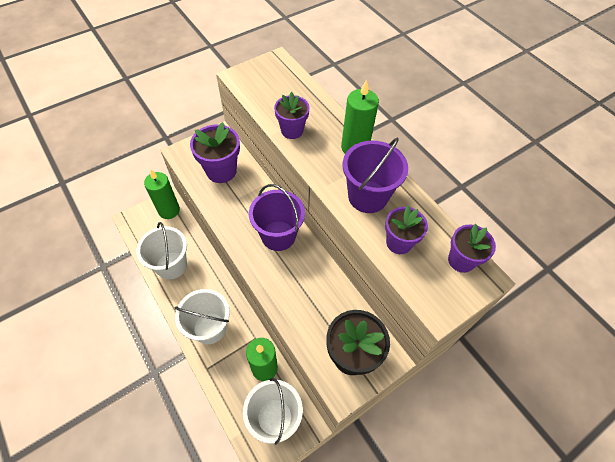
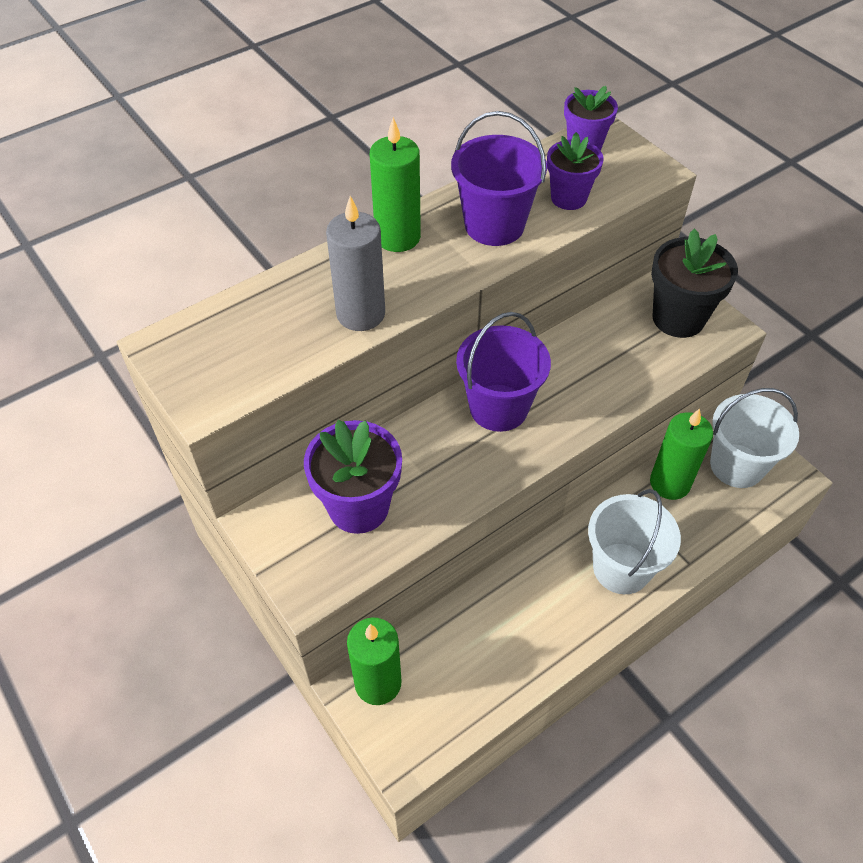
camera: 90 degrees left, 5 degrees down
(171, 265) = (509, 653): white bucket -> none
(292, 130) = (360, 314): purple flower pot -> grey candle

